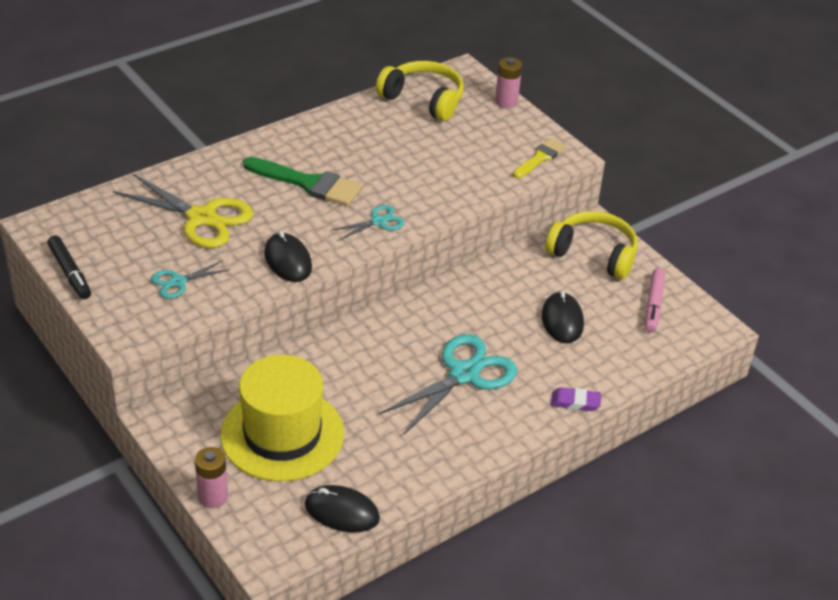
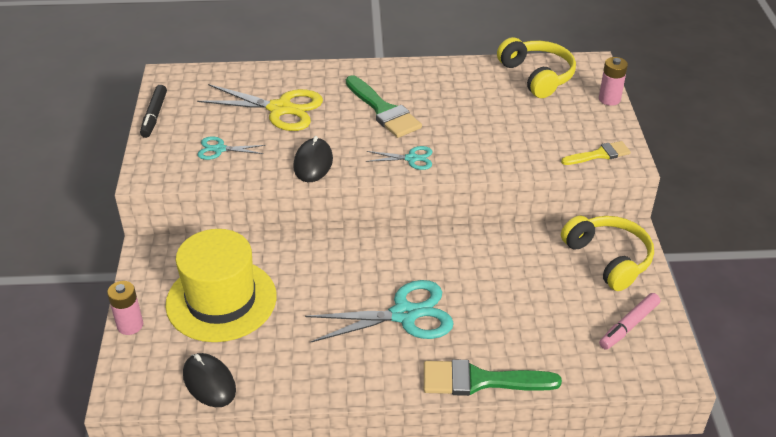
camera: 35 degrees right, 0 degrees up
(202, 218) = (280, 109): yellow scissors -> yellow scissors turned 45 degrees counterclockwise
(562, 320) = (530, 304): black mouse -> none
(575, 402) = (481, 380): purple eraser -> green brush

